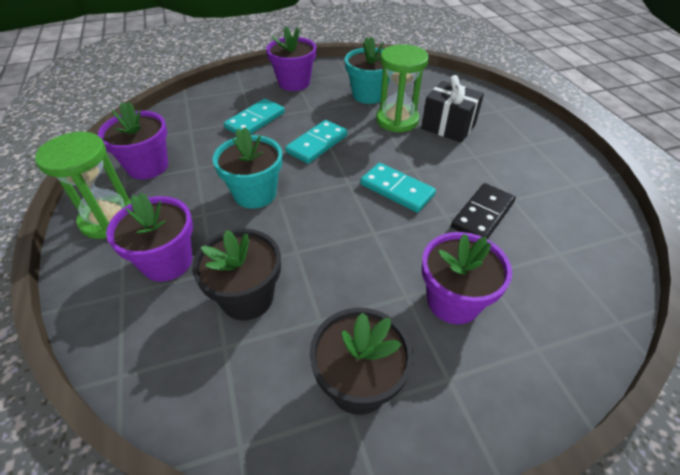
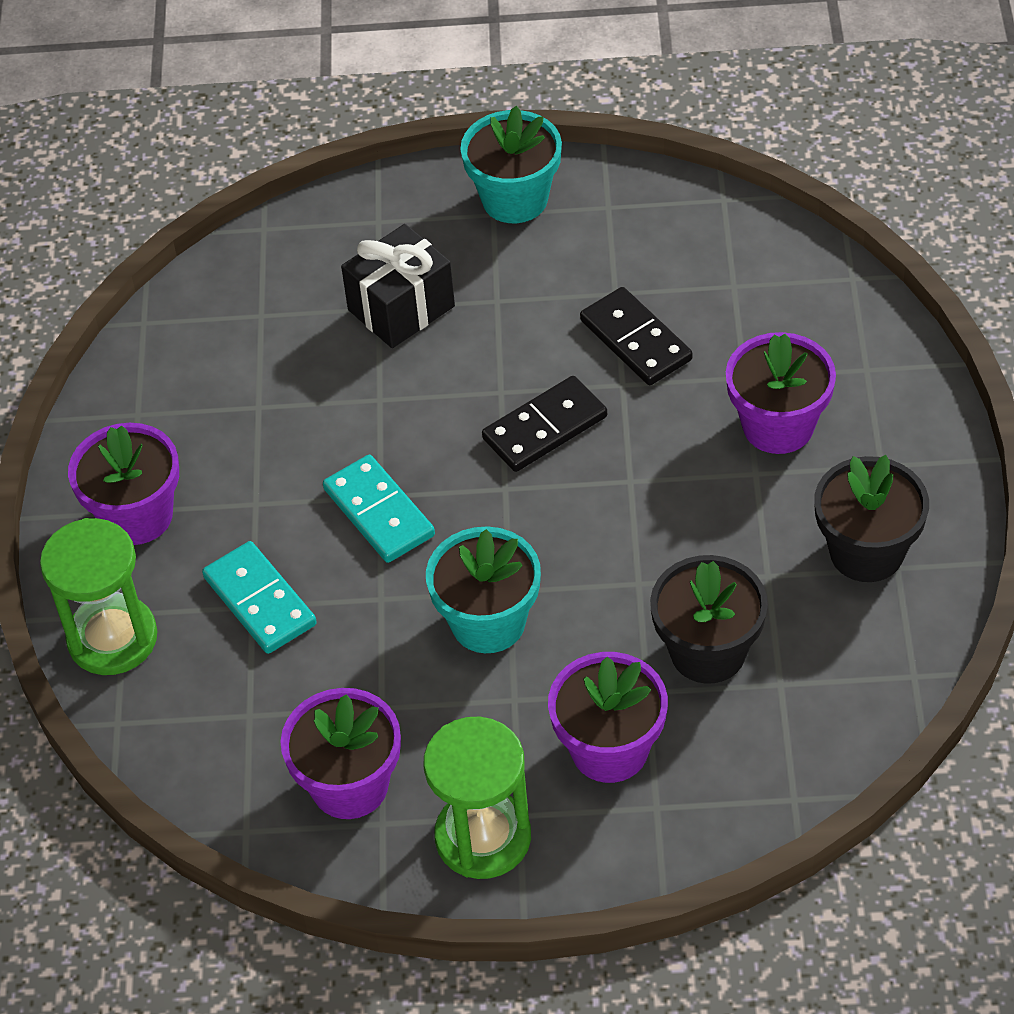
camera: 70 degrees left, 5 degrees up
(368, 95) = (243, 398): turquoise flower pot -> turquoise flower pot (515, 199)
(397, 120) = (351, 376): green hourglass -> green hourglass (112, 638)
(397, 189) = (544, 427): turquoise domino -> black domino

